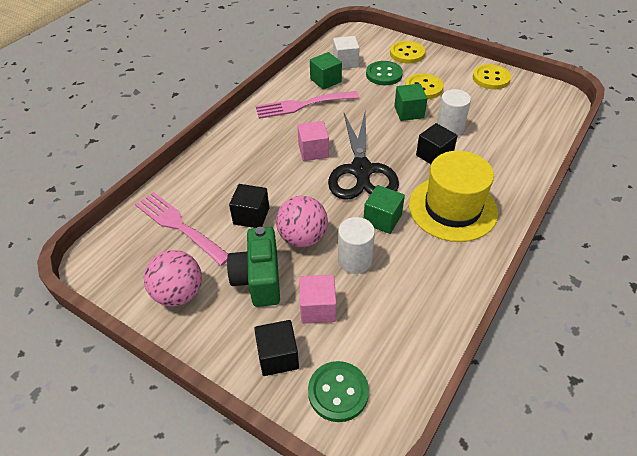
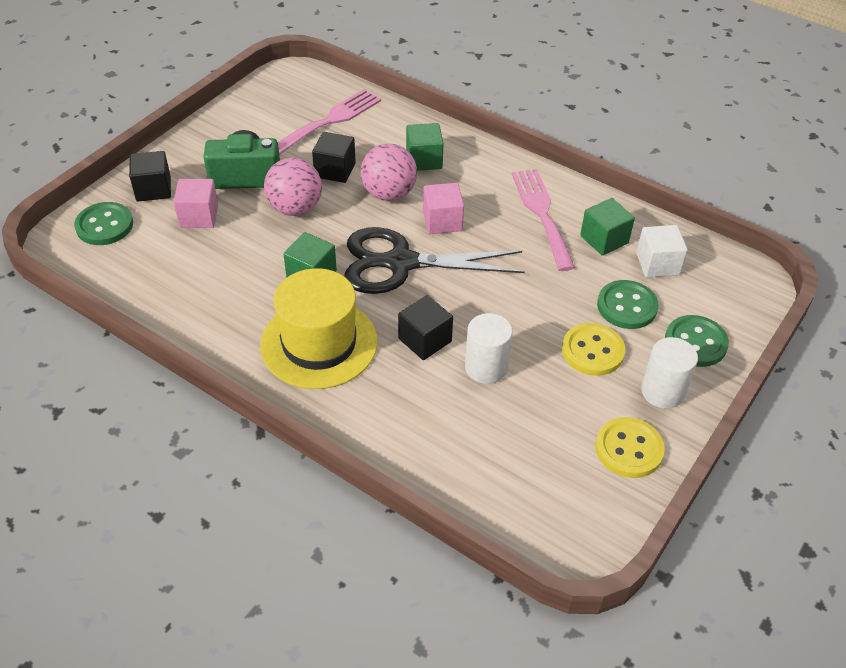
camera: 90 degrees right, 0 degrees up
(179, 294) = (241, 127): pink ball -> pink ball (389, 193)
(354, 260) = (254, 247): white cylinder -> white cylinder (662, 391)
(407, 53) = (695, 343): yellow button -> green button
(409, 112) = (526, 325): green cube -> green cube (424, 160)

